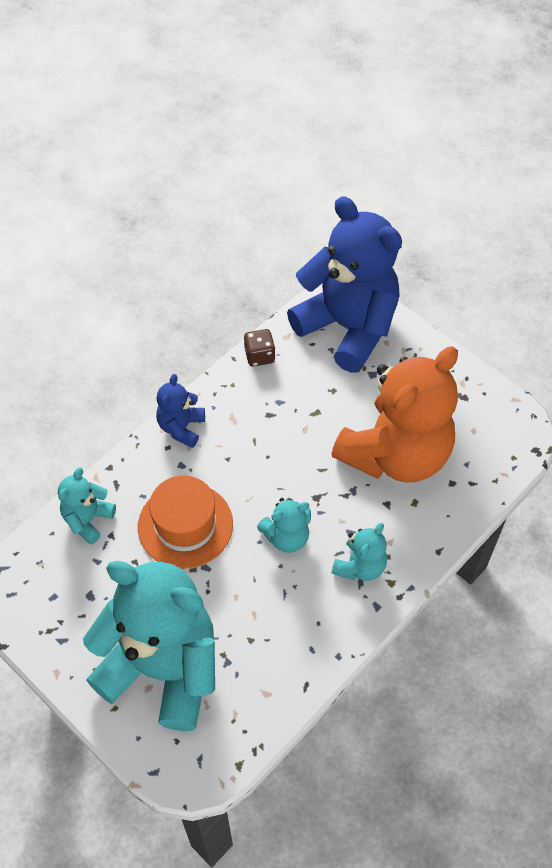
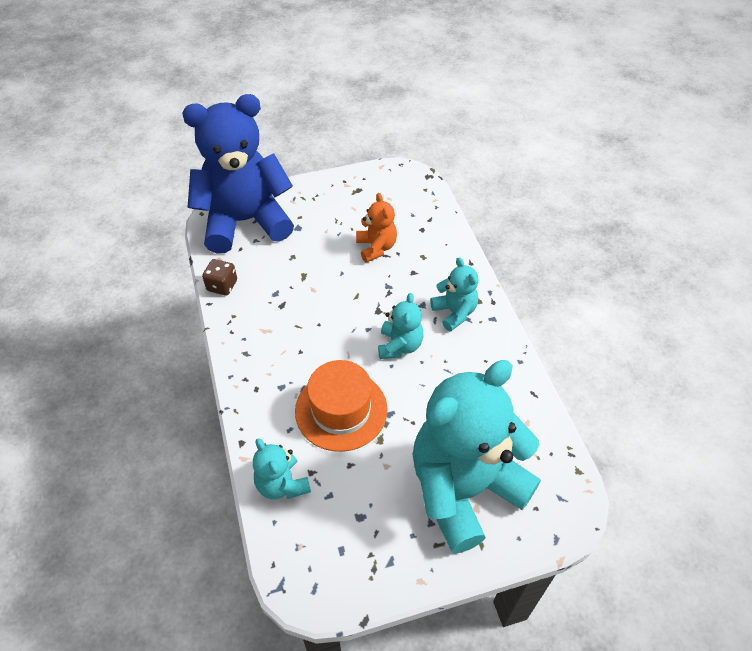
camera: 60 degrees left, 5 degrees down
(181, 427) = (245, 370): blue teddy bear -> none
(395, 454) = (376, 247): orange teddy bear -> orange teddy bear, size x0.44

